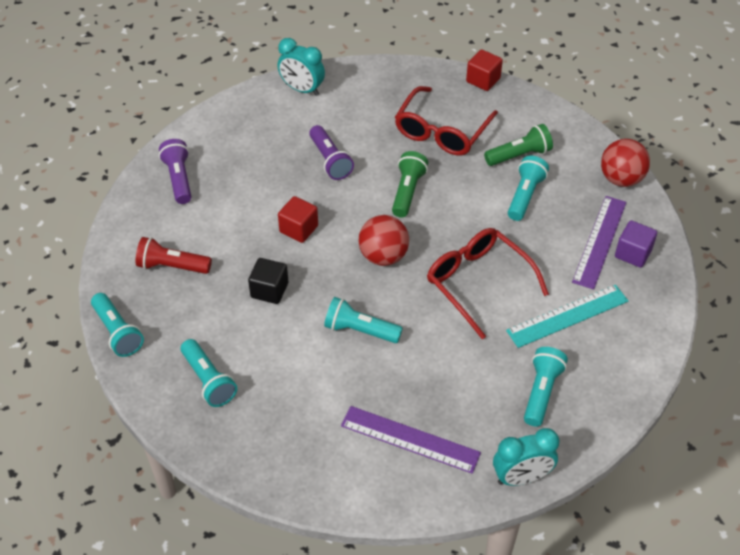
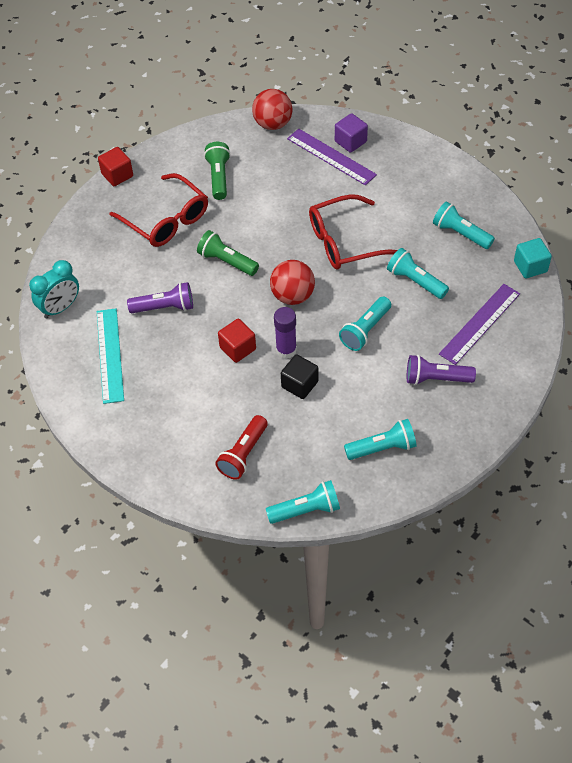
camera: 70 degrees left, 5 degrees up
(179, 179) = (134, 430): purple flashlight -> purple flashlight (436, 378)
(310, 268) = (286, 350): none -> purple glue stick
(521, 477) = (530, 266): turquoise clock -> turquoise cube
(525, 196) = (265, 187): turquoise flashlight -> turquoise flashlight (415, 281)
(567, 316) = (396, 197): turquoise ruler -> turquoise ruler (110, 355)

